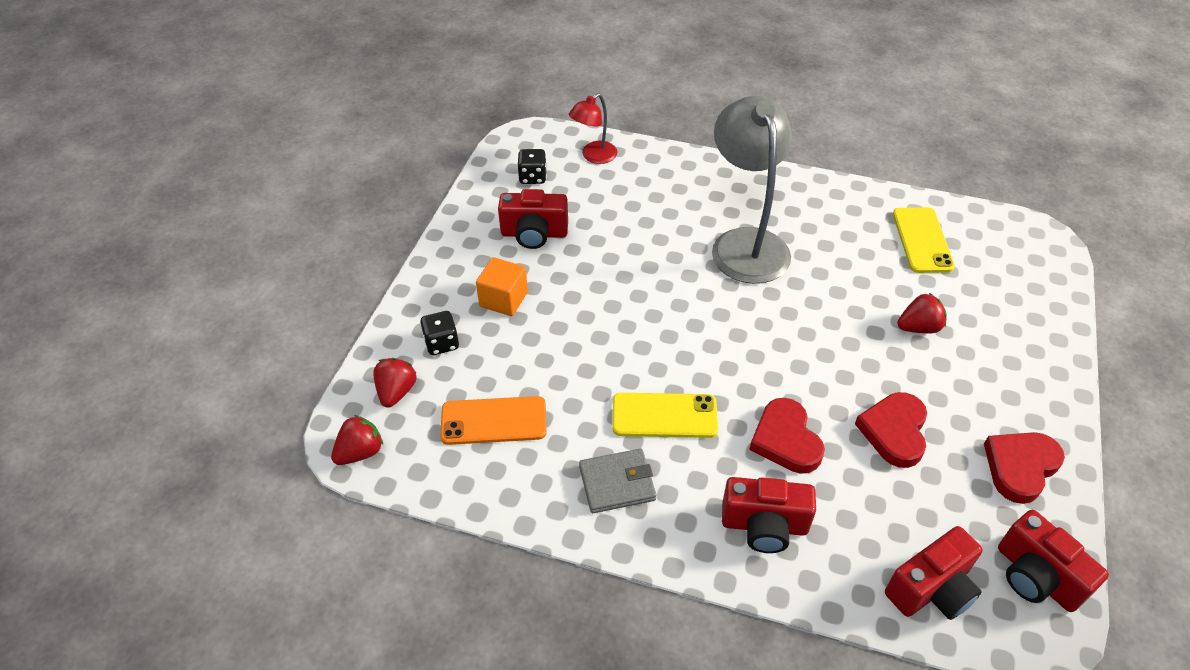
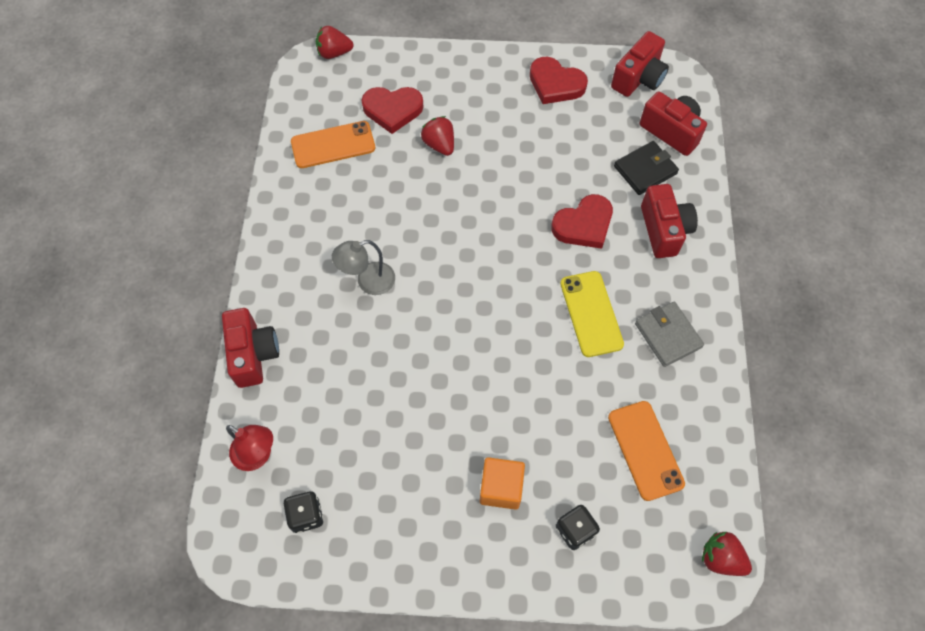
camera: 105 degrees left, 15 degrees up
(396, 392) = (645, 552): red strawberry -> red strawberry (334, 53)
(534, 234) = (399, 485): red camera -> red camera (253, 354)
(745, 243) = (368, 282): grey lamp -> grey lamp, size x0.50
(864, 533) = (645, 170): none -> black wallet
(894, 431) = (550, 156): red heart -> red heart (392, 110)
(922, 240) = (333, 145): yellow phone -> orange phone

